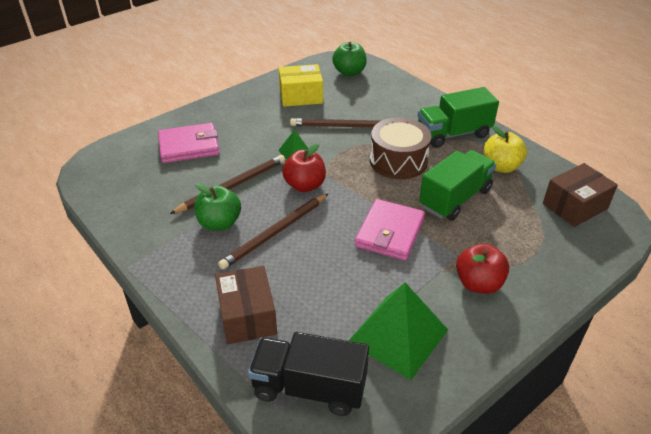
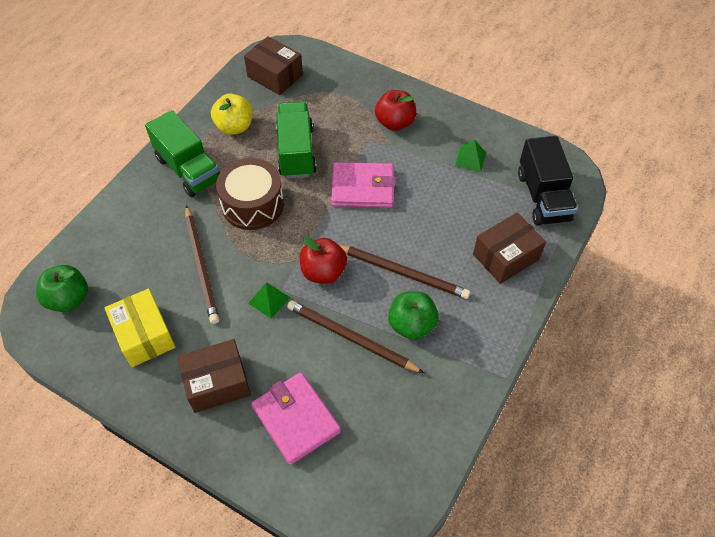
camera: 110 degrees left, 15 degrees up
(242, 119) = (217, 383): none -> brown box
(398, 335) = (470, 159): green pyramid -> green pyramid, size x0.47
(455, 198) = (296, 152): green truck -> green truck turned 60 degrees clockwise

